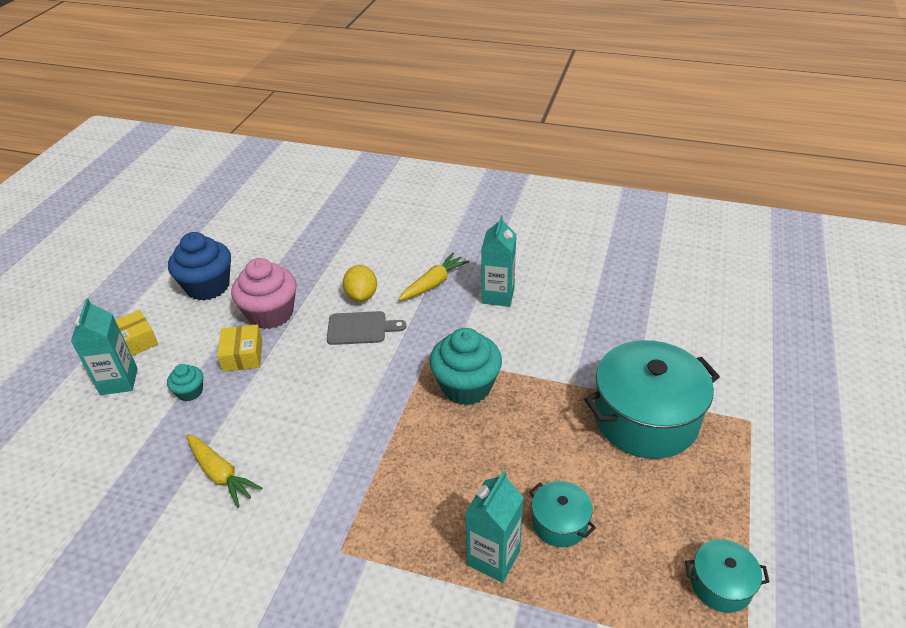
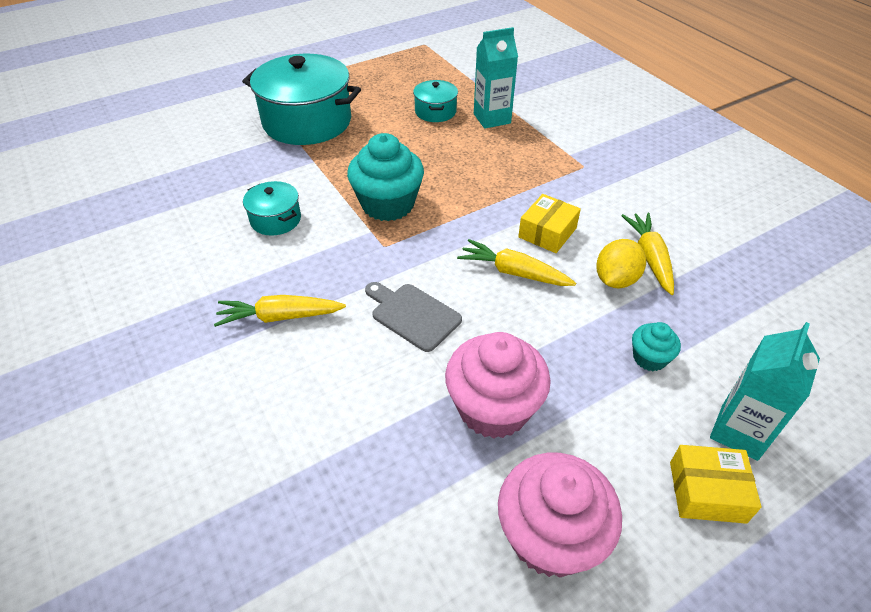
camera: 140 degrees left, 5 degrees up
(208, 286) = (550, 536): blue cupcake -> pink cupcake
(242, 355) = (565, 367): yellow box -> yellow box (547, 233)
(320, 394) = (513, 272): none -> yellow carrot
(361, 296) = (368, 357): yellow lemon -> yellow lemon (616, 280)
(498, 296) = (248, 259): turquoise carton -> none
(720, 584) = (394, 60): turquoise pot -> turquoise pot (275, 219)

